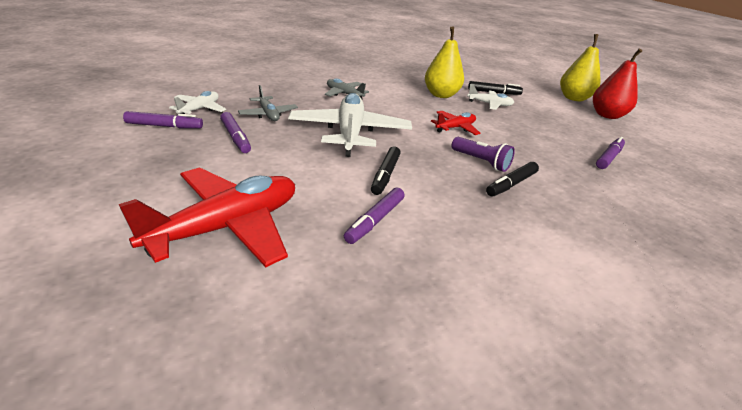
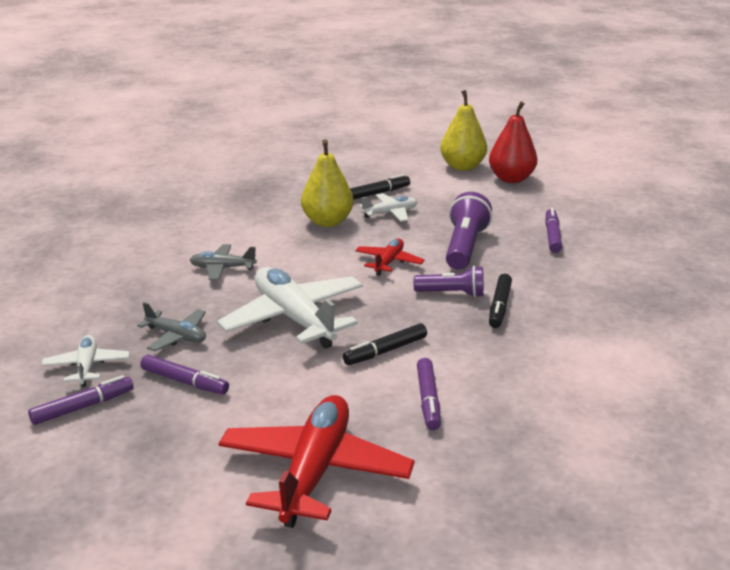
camera: 30 degrees left, 5 degrees down
(385, 175) = (385, 351): black marker -> black marker turned 75 degrees clockwise
(524, 139) = (465, 247): none -> purple flashlight

